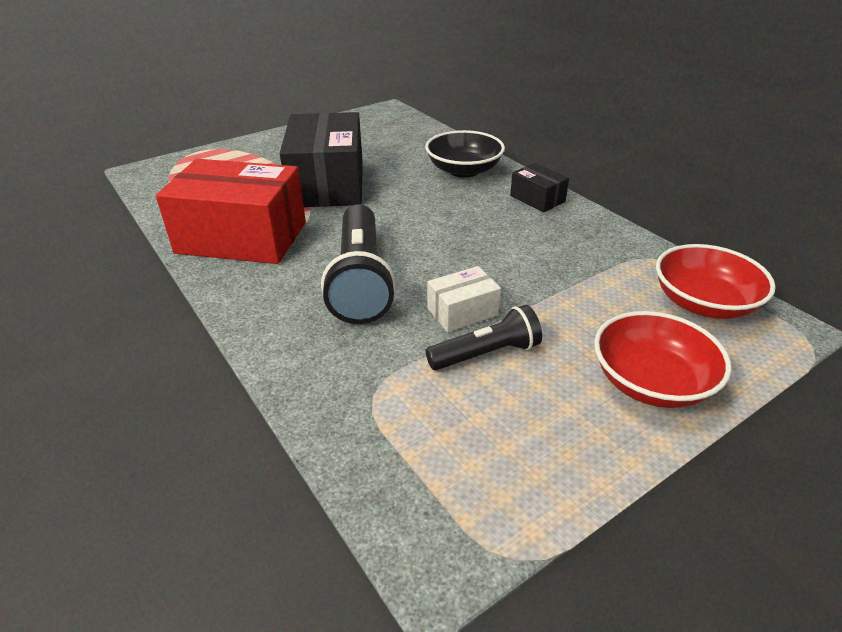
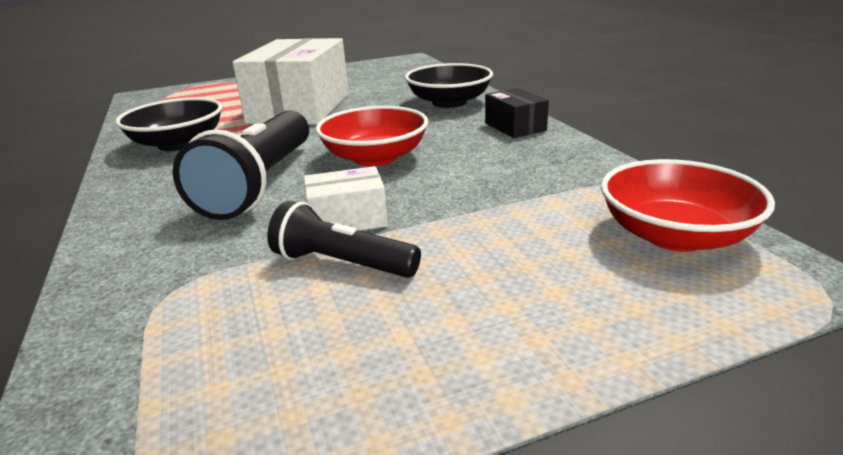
camera: 15 degrees right, 10 degrees down
(242, 237) = (178, 144): red box -> black bowl
(327, 184) = (300, 108): black box -> white box
(486, 354) = (342, 263): black flashlight -> black flashlight turned 150 degrees counterclockwise
(651, 382) = (544, 318): red bowl -> red bowl (375, 157)

